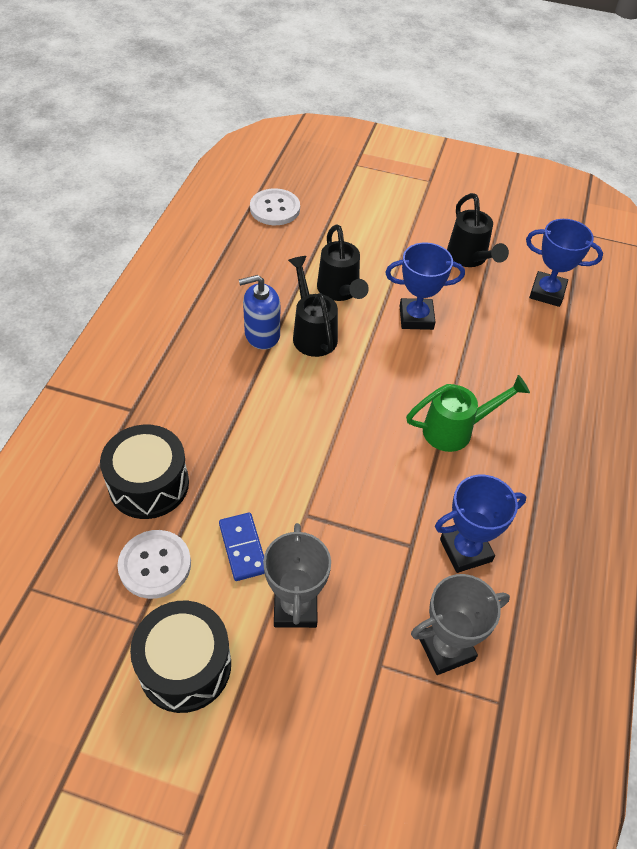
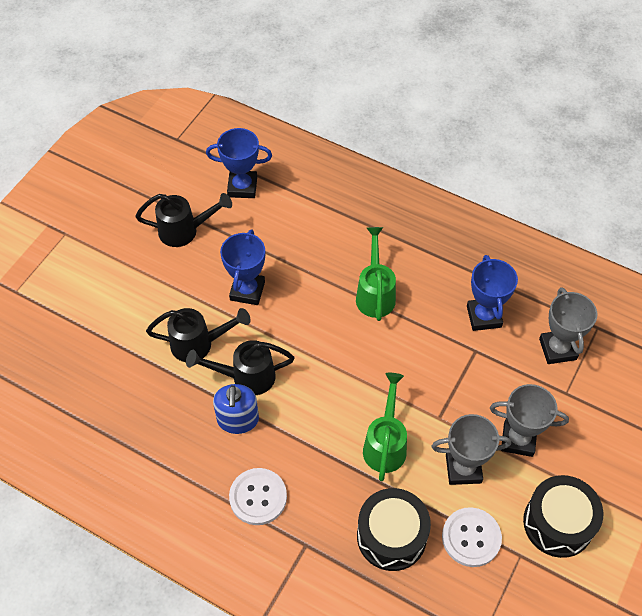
camera: 75 degrees left, 5 degrees up
(243, 548) = (463, 469): blue domino -> grey trophy
(260, 464) = (385, 443): none -> green watering can
(275, 209) = (61, 380): white button -> white button (258, 497)
(547, 292) = (242, 187): blue trophy -> blue trophy turned 60 degrees clockwise

